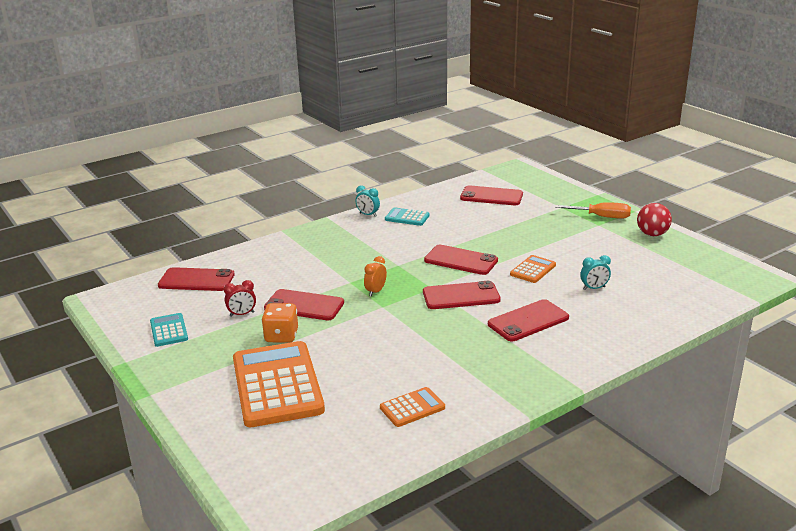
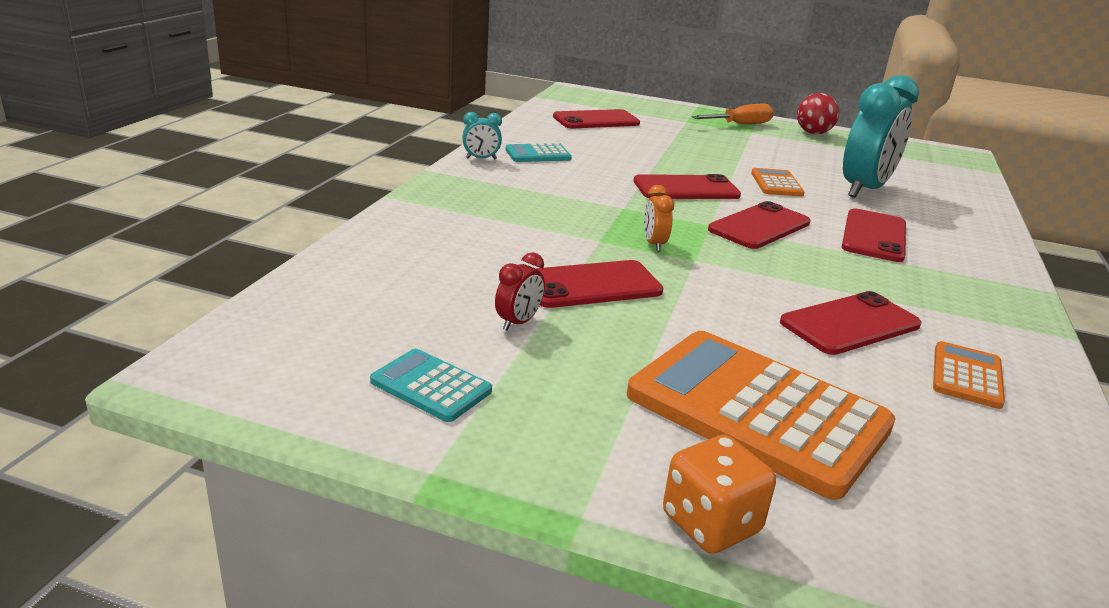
camera: 40 degrees left, 0 degrees up
(196, 280) = (352, 292): red phone -> red phone (850, 324)
(281, 336) = (634, 336): orange dice -> orange dice (710, 523)
(594, 288) = (864, 190): turquoise clock -> turquoise clock, size x2.36

